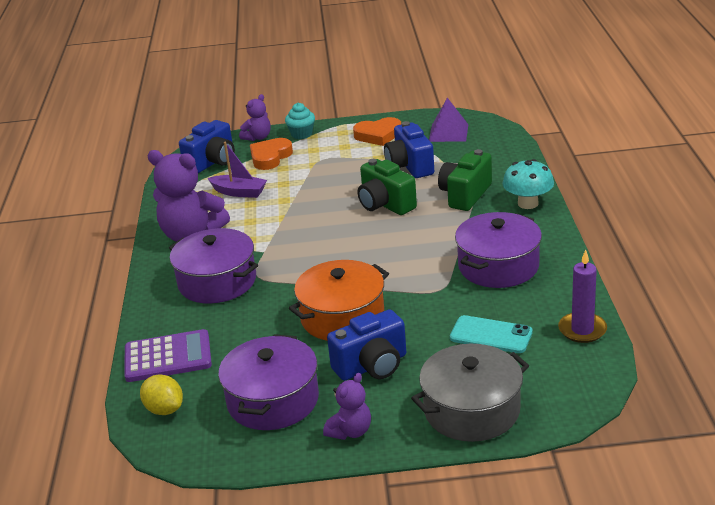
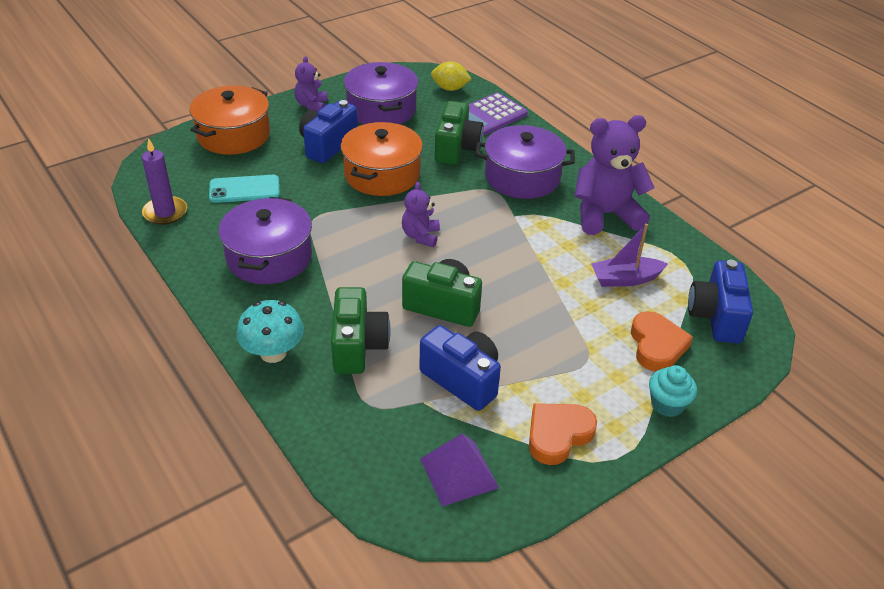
camera: 145 degrees right, 10 degrees up
(243, 326) = (456, 149): none -> green camera
(258, 137) = (718, 379): purple teddy bear -> purple teddy bear (420, 236)
(471, 410) = (233, 135): grey pot -> orange pot

